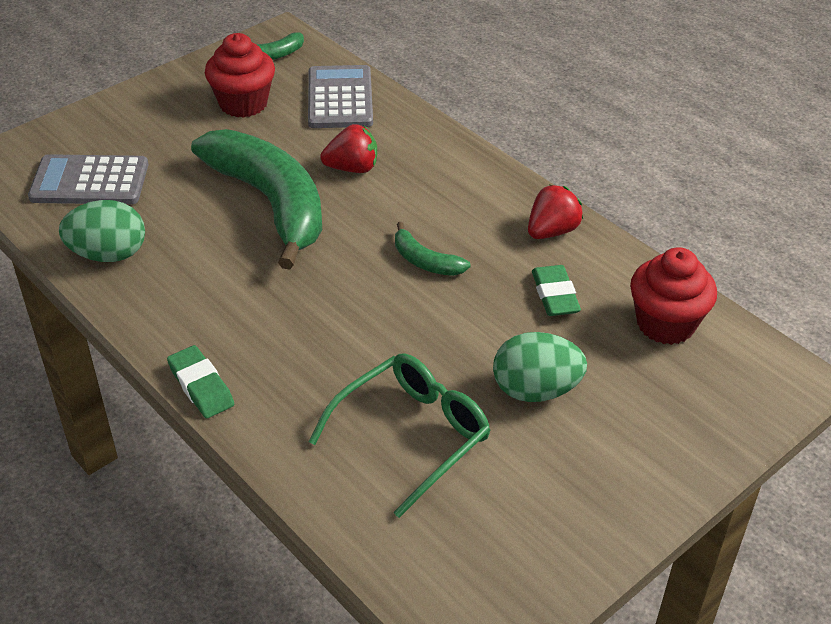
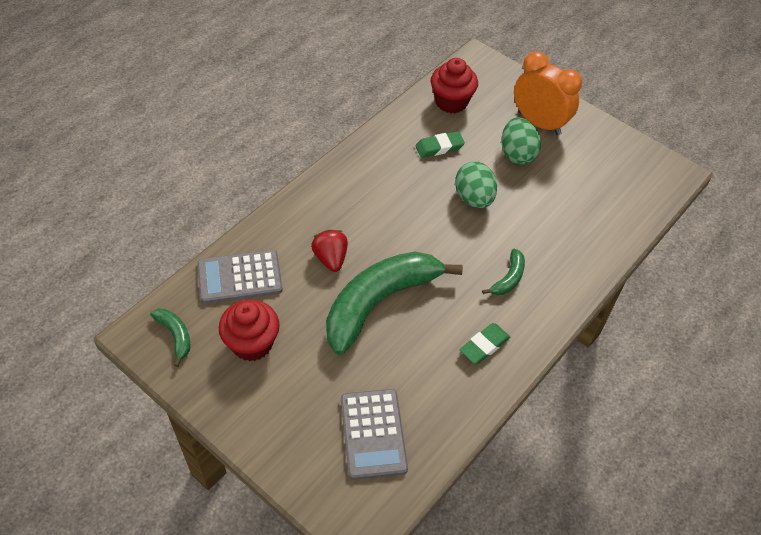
camera: 100 degrees left, 10 degrees up
(108, 254) = (457, 395): green egg -> green egg (474, 198)
(201, 386) = (563, 309): green eraser -> green eraser (484, 346)
(411, 436) = (567, 204): green glasses -> none
(425, 261) = (423, 209): green banana -> green banana (508, 278)
(552, 231) = (381, 149): red strawberry -> none
(616, 436) = (539, 123): none -> orange clock

